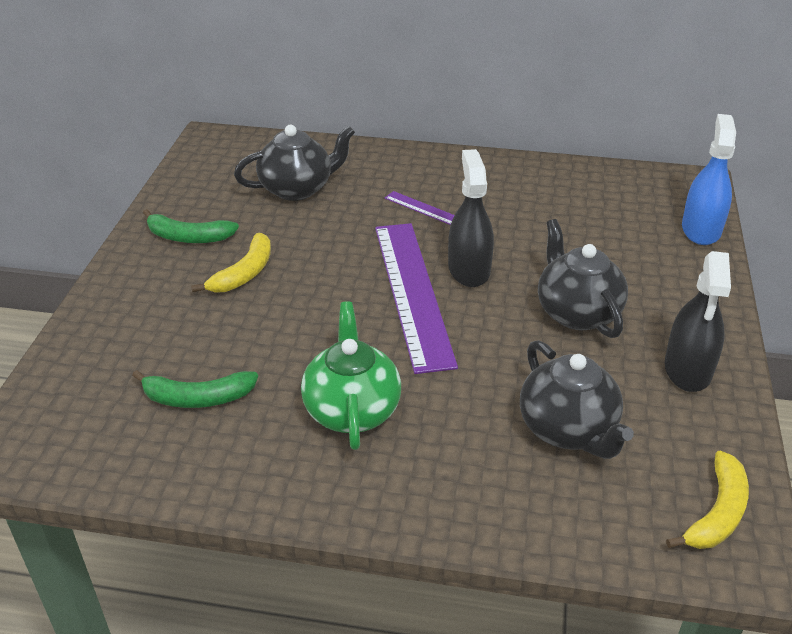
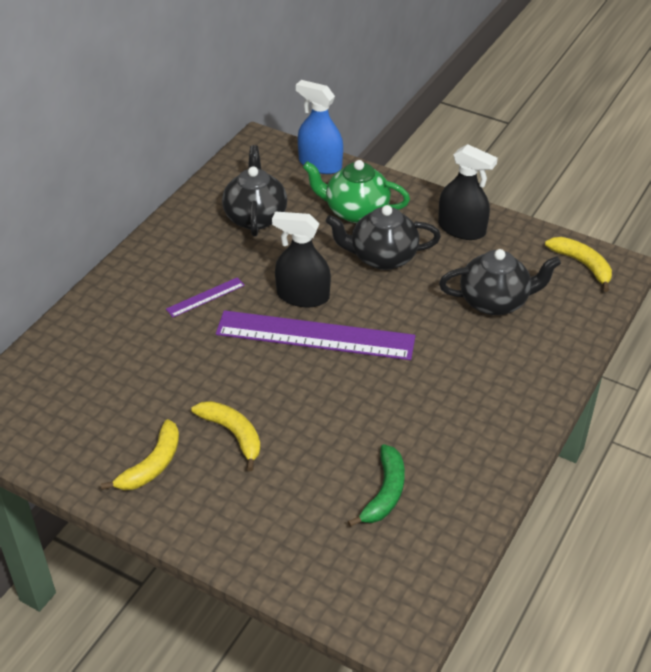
camera: 70 degrees left, 5 degrees up
(188, 237) = (152, 465): green banana -> yellow banana
(297, 189) = (119, 371): black teapot -> black teapot (255, 217)
(352, 410) = (434, 403): green teapot -> green teapot (355, 211)

